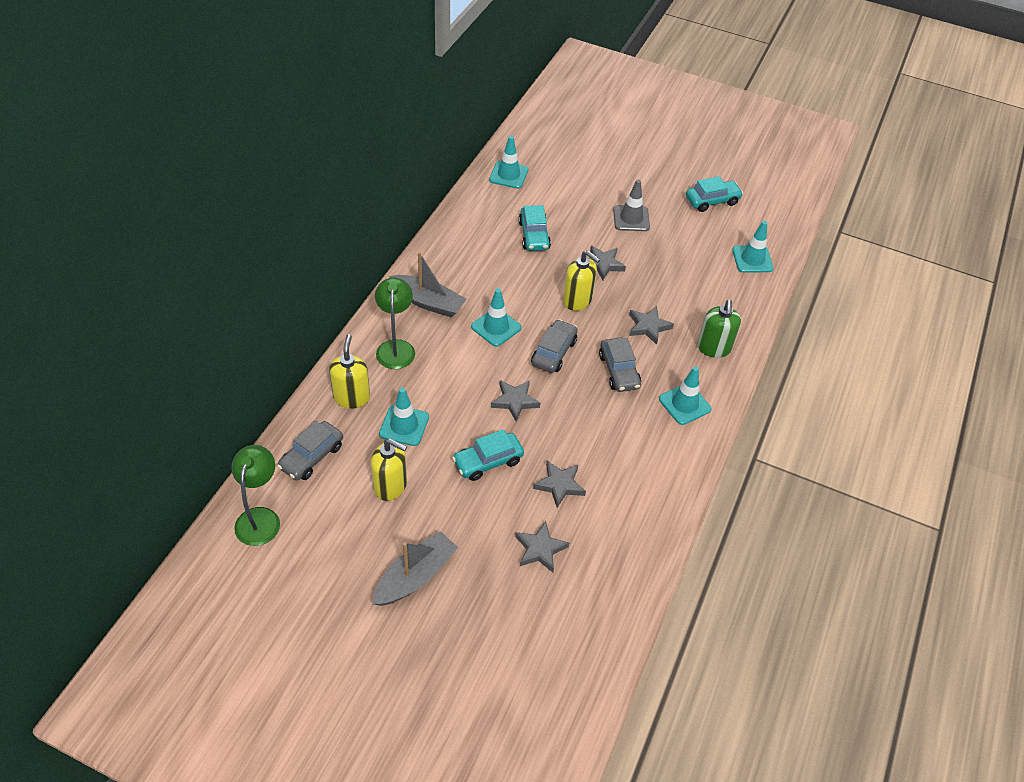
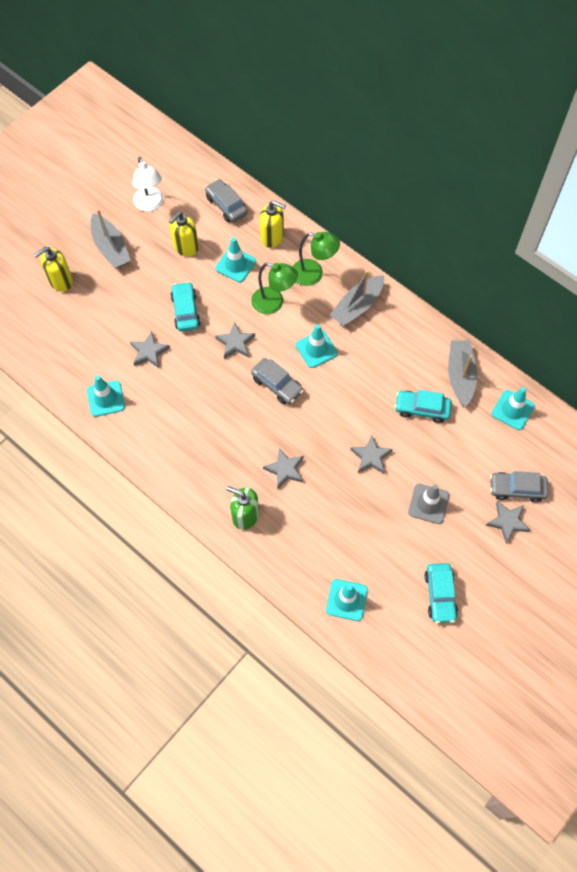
camera: 110 degrees right, 15 degrees up
(260, 517) = (187, 171): green lamp -> green lamp (274, 303)
(329, 547) = (150, 204): none -> white lamp
(485, 213) = (460, 376): none -> grey boat
(540, 549) = (102, 325): grey star -> grey star (507, 522)
(577, 300) = (330, 421): yellow soap dispenser -> yellow soap dispenser (60, 281)
(619, 371) = (243, 428): grey car -> grey car (517, 489)
(684, 404) = (193, 468): turquoise traffic cone -> turquoise traffic cone (106, 398)

